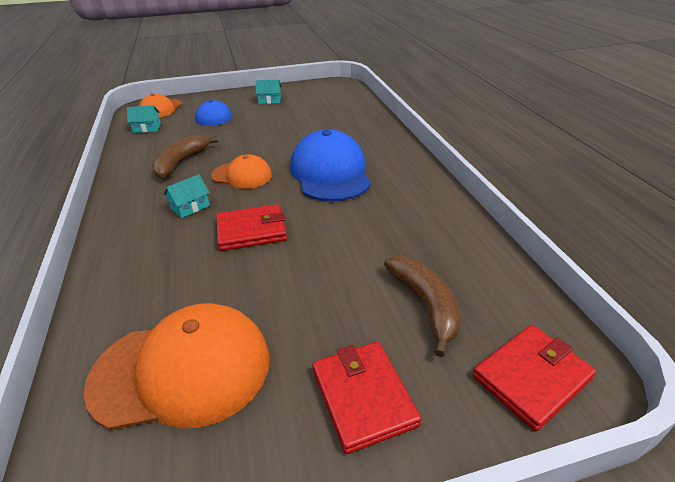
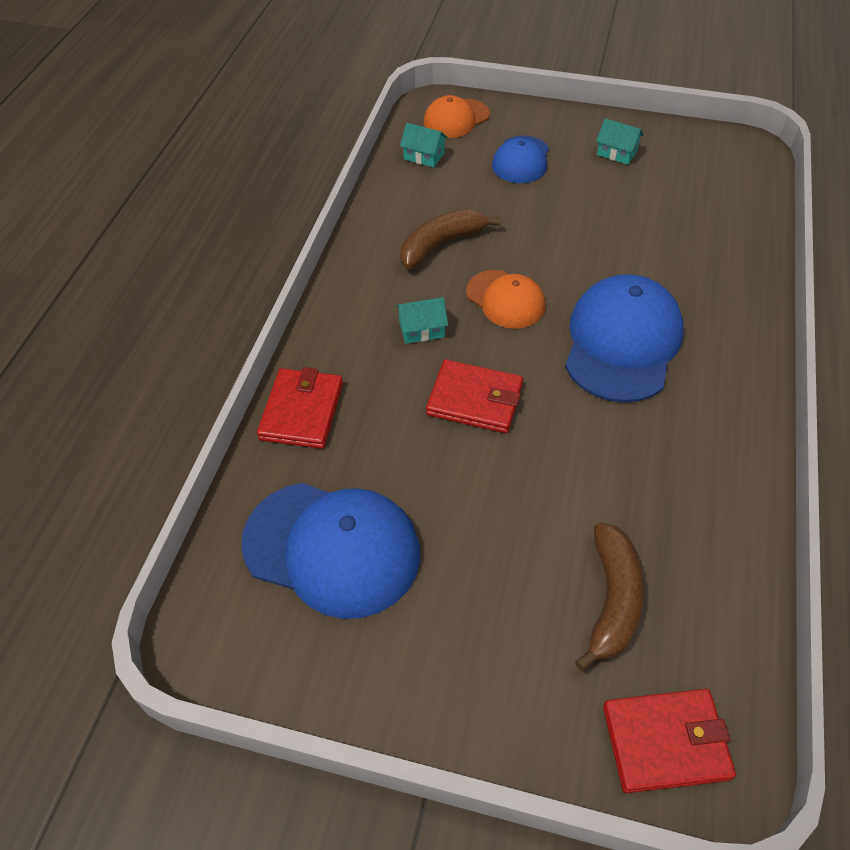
camera: 30 degrees right, 15 degrees up
(182, 370) = (332, 548): orange cap -> blue cap
(363, 397) = (481, 666): red wallet -> red wallet (302, 411)

